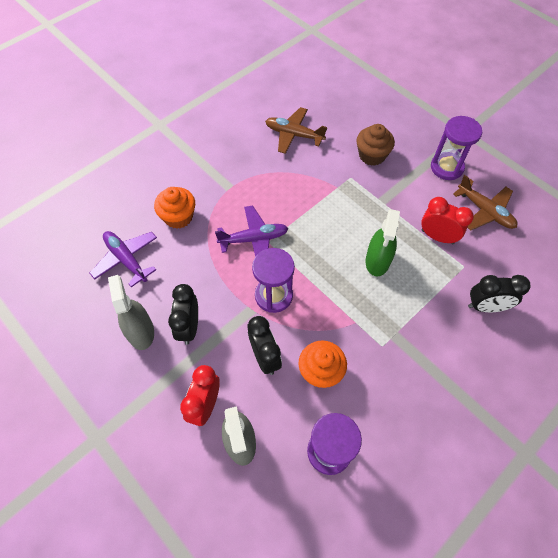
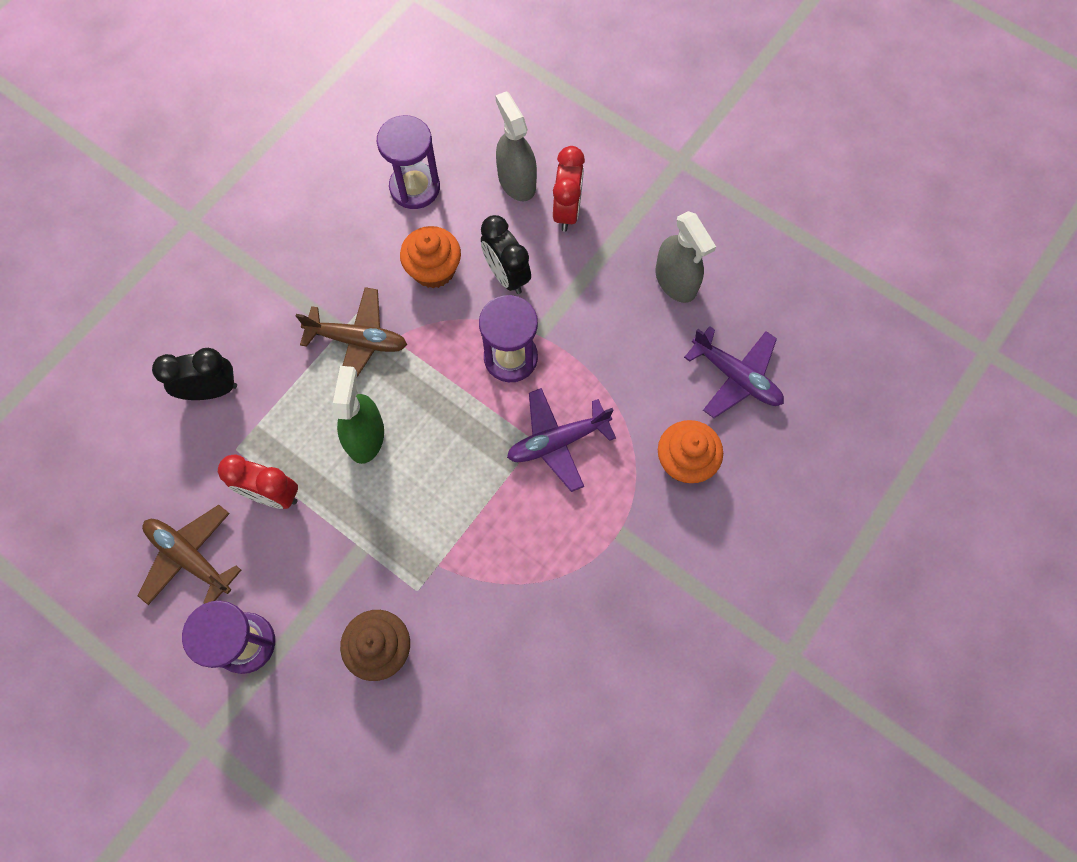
camera: 170 degrees right, 10 degrees up
(189, 327) = (614, 296): black clock -> none
(294, 135) = (530, 674): brown plane -> brown plane (358, 340)

